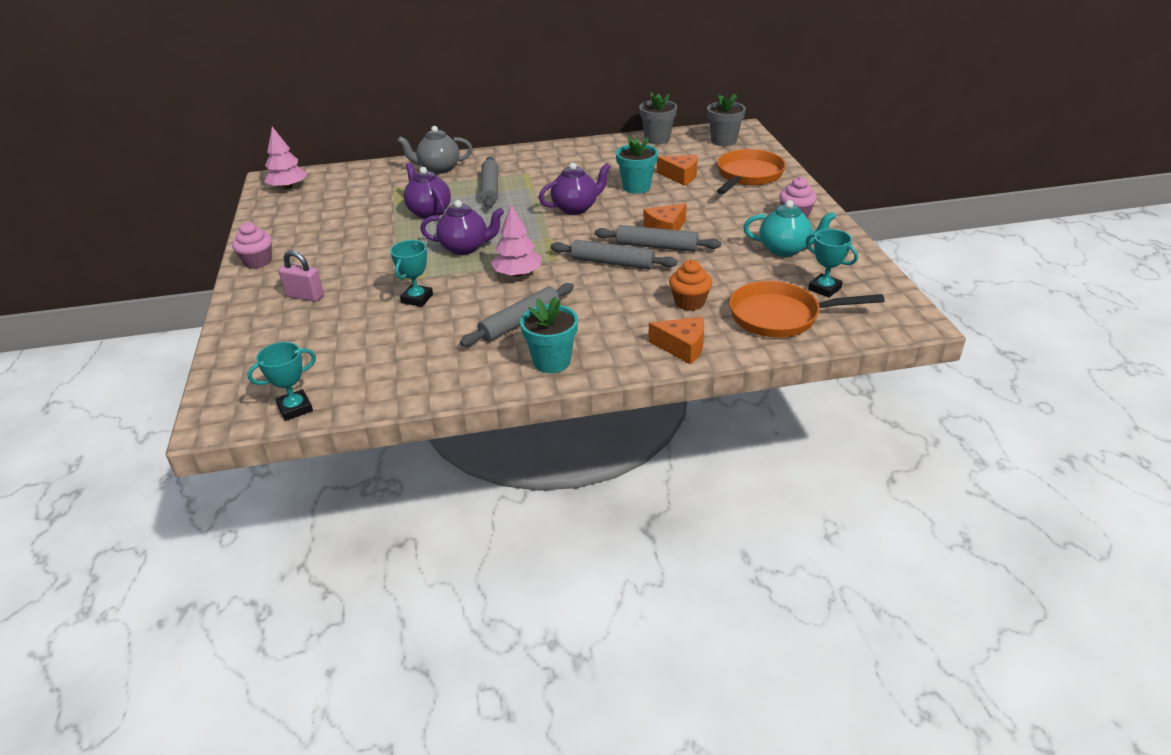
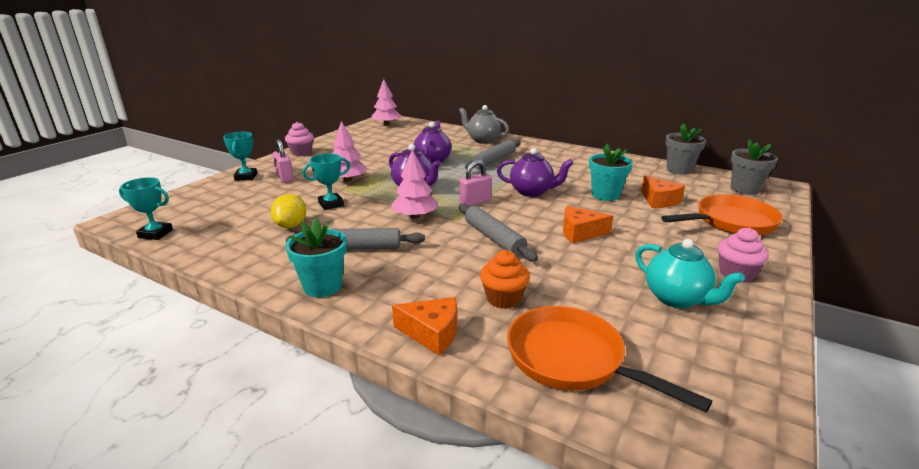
camera: 40 degrees right, 10 degrees down
(382, 269) = (347, 180): none -> pink tree
(421, 334) = (291, 225): none -> yellow lemon
(545, 238) = (475, 202): none -> pink padlock
(656, 246) = (550, 242): grey rolling pin -> none
(682, 347) = (432, 333): orange cheese -> orange cheese turned 45 degrees counterclockwise
(824, 289) = (668, 359): turquoise trophy -> turquoise trophy (246, 177)

